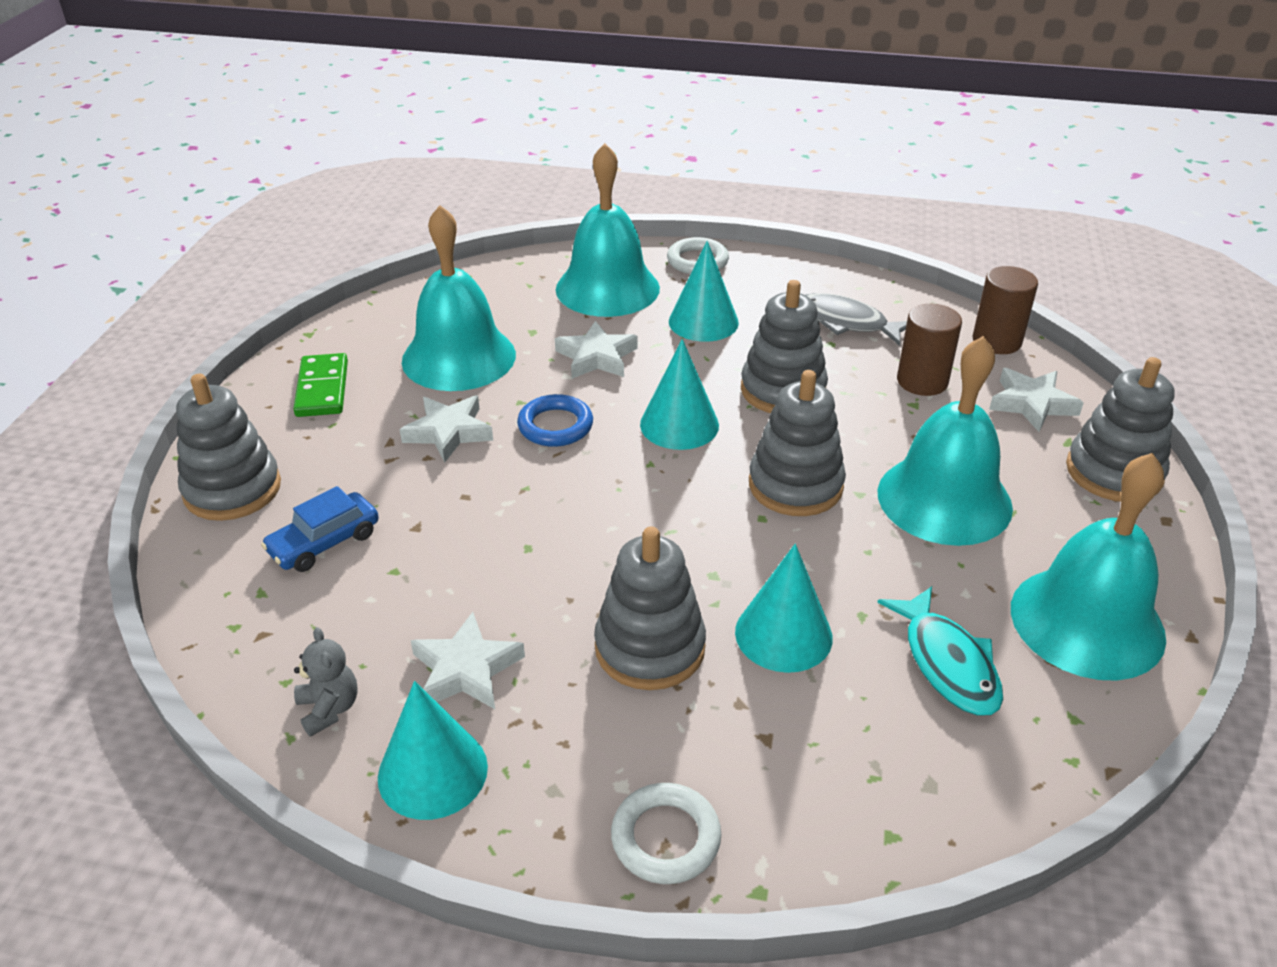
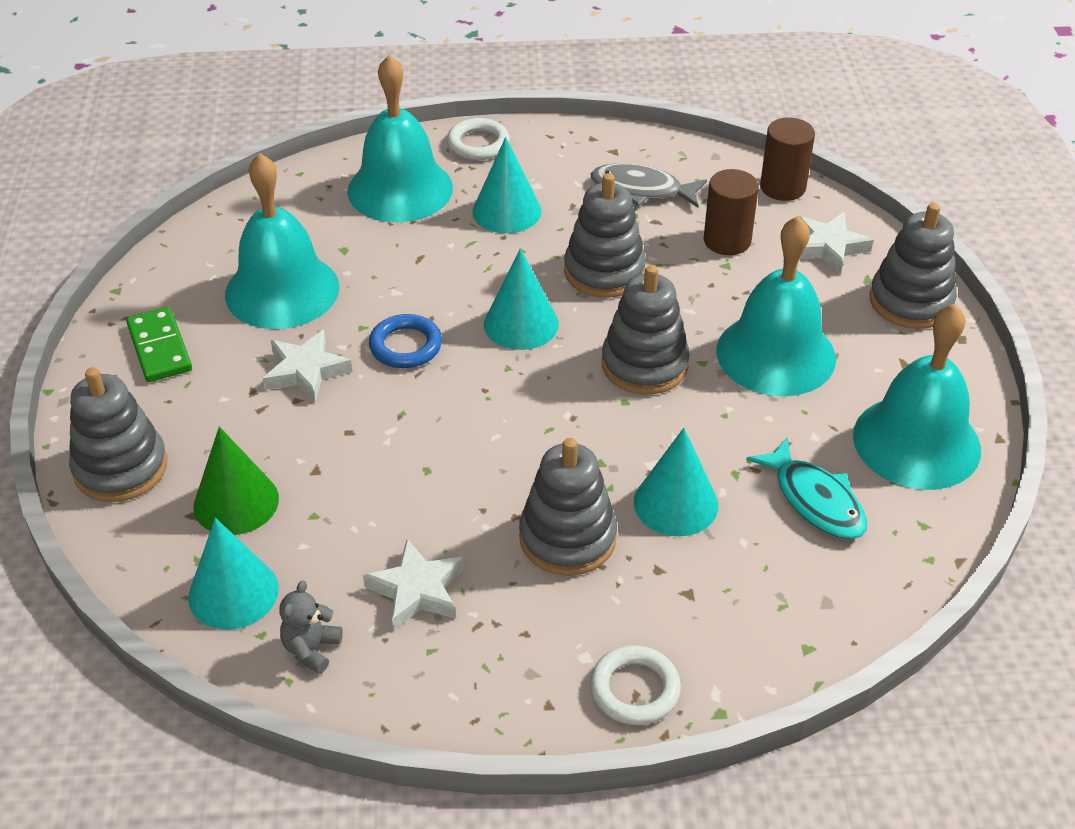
camera: 15 degrees left, 5 degrees up
(324, 542) = (236, 502): blue car -> green cone
(329, 709) = (311, 649): grey teddy bear -> grey teddy bear turned 120 degrees counterclockwise
(432, 772) = (424, 681): turquoise cone -> turquoise cone (233, 592)
(596, 357) = (417, 267): white star -> none

